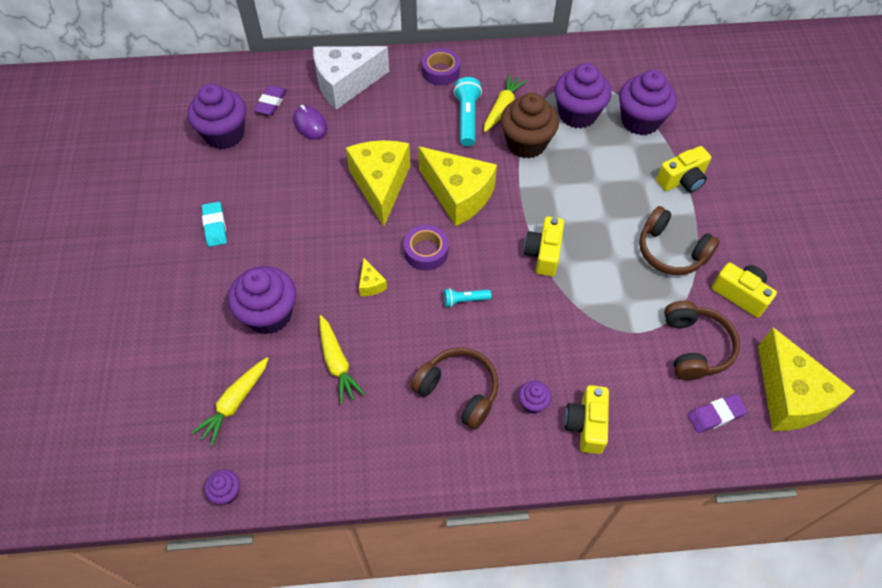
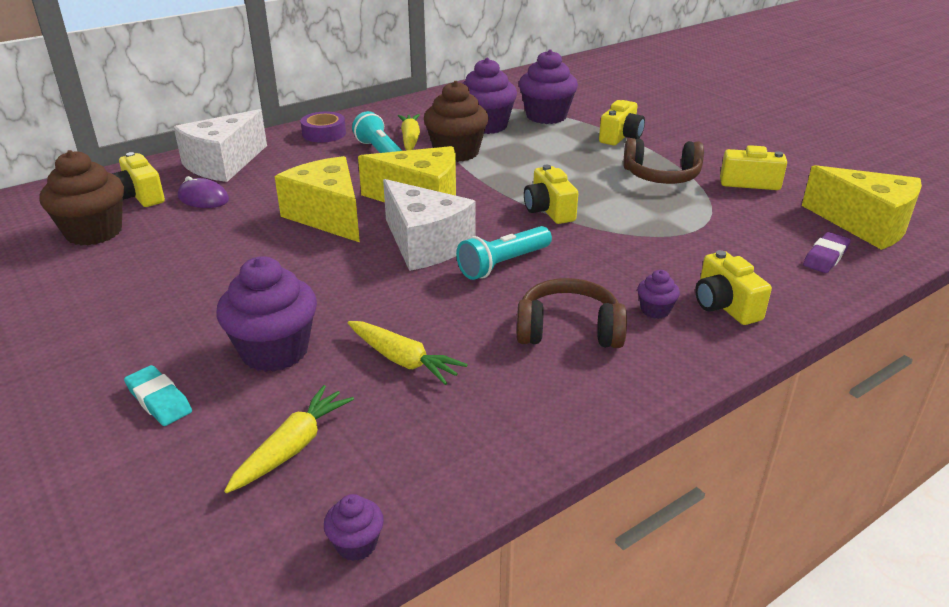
camera: 30 degrees left, 25 degrees down
(215, 226) = (136, 304): turquoise eraser -> turquoise eraser (159, 400)
(224, 134) = (94, 232): purple cupcake -> brown cupcake
(235, 403) = (292, 447): yellow carrot -> yellow carrot turned 150 degrees counterclockwise
(271, 103) = (140, 196): purple eraser -> yellow camera
(371, 284) = (385, 286): yellow cheese -> none
(426, 251) = (425, 244): purple tape -> white cheese
(465, 300) = (503, 264): turquoise flashlight -> turquoise flashlight, size x1.75
(695, 347) = (753, 223): brown headphones -> none

